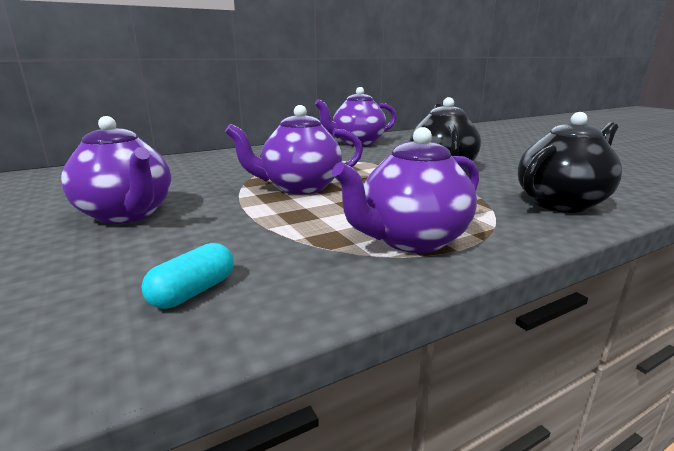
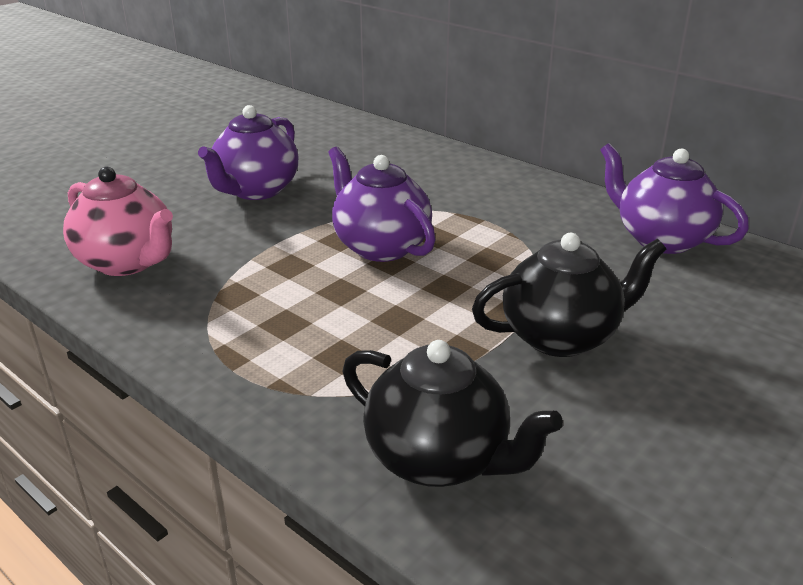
camera: 70 degrees right, 10 degrees up
(193, 292) = (128, 262): turquoise capsule -> pink teapot
(411, 240) = (248, 340): purple teapot -> none

